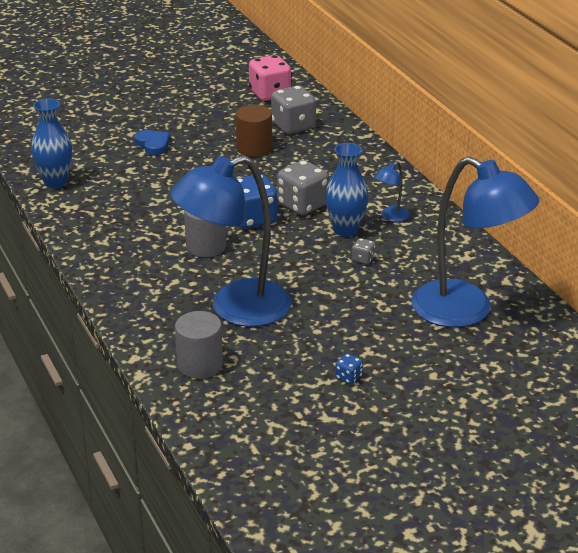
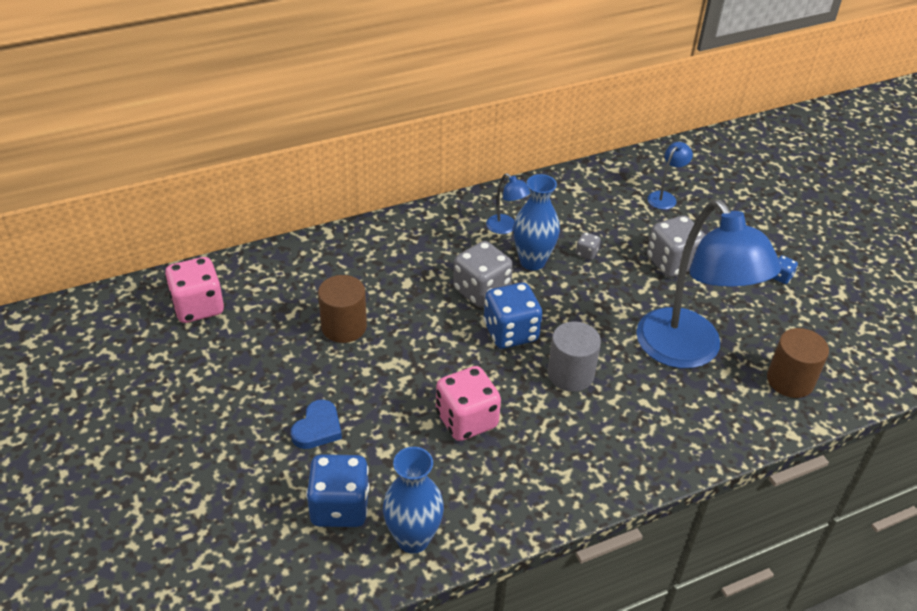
camera: 90 degrees left, 10 degrees up
(85, 156) = (340, 507): none -> blue dice
(153, 145) = (317, 428): blue heart -> blue heart turned 150 degrees clockwise
(158, 200) = (466, 420): none -> pink dice
(200, 364) = (790, 380): grey cylinder -> brown cylinder
(293, 126) = (293, 289): grey dice -> grey dice (672, 263)
(466, 311) = (665, 197): blue lamp -> blue lamp, size x0.40

